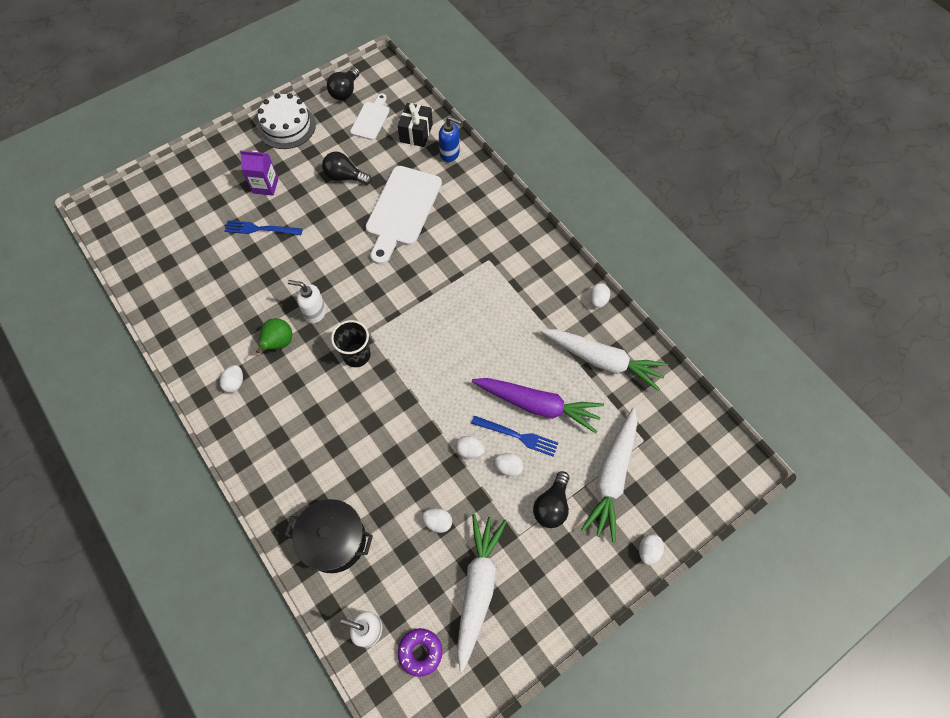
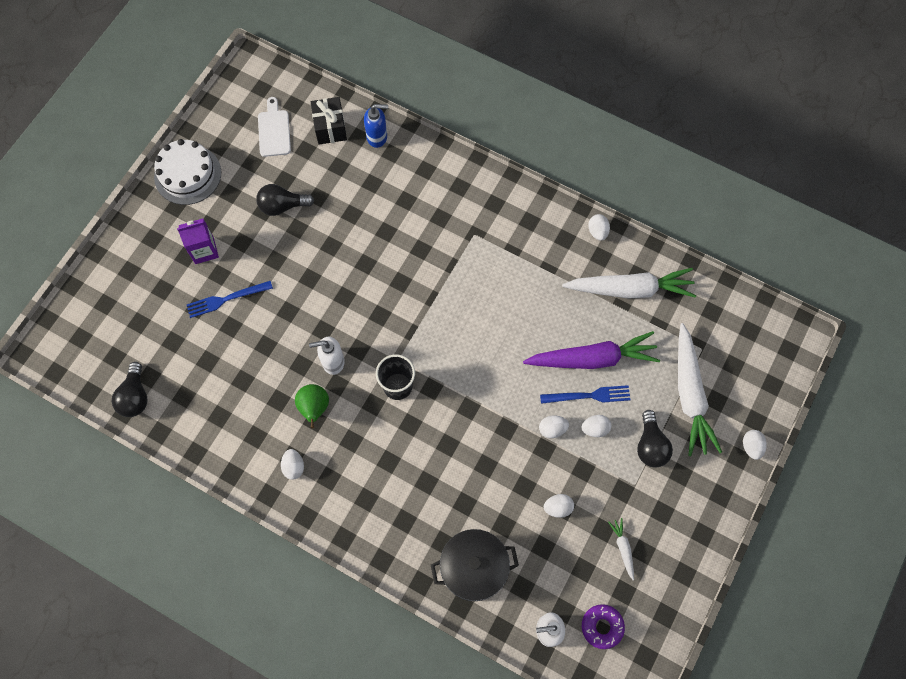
camera: 25 degrees left, 5 degrees up
(345, 91) = (229, 110): black light bulb -> black light bulb (135, 396)
(402, 210) = (361, 218): white cutting board -> none
(478, 588) = (623, 548): white carrot -> white carrot, size x0.43

